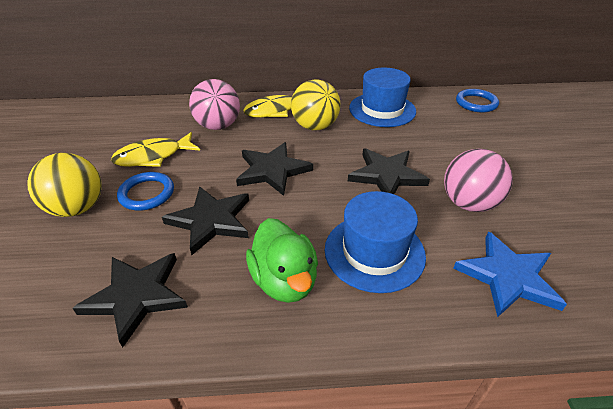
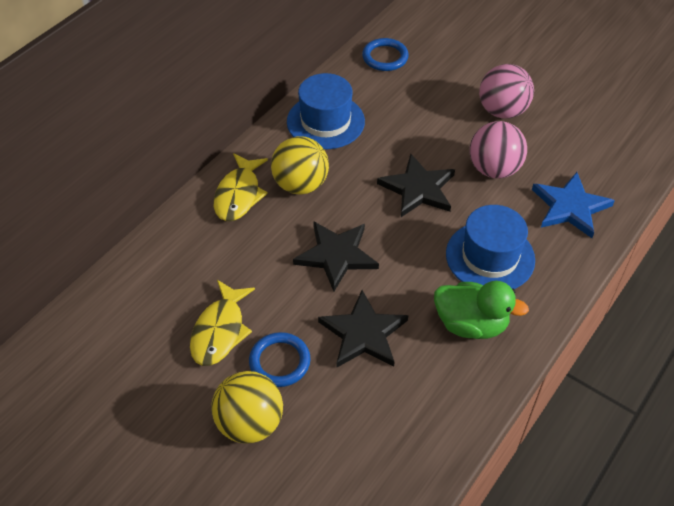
camera: 50 degrees left, 10 degrees up
(136, 296) = (408, 421): black star -> none
(218, 126) = (218, 253): pink ball -> pink ball (502, 111)

